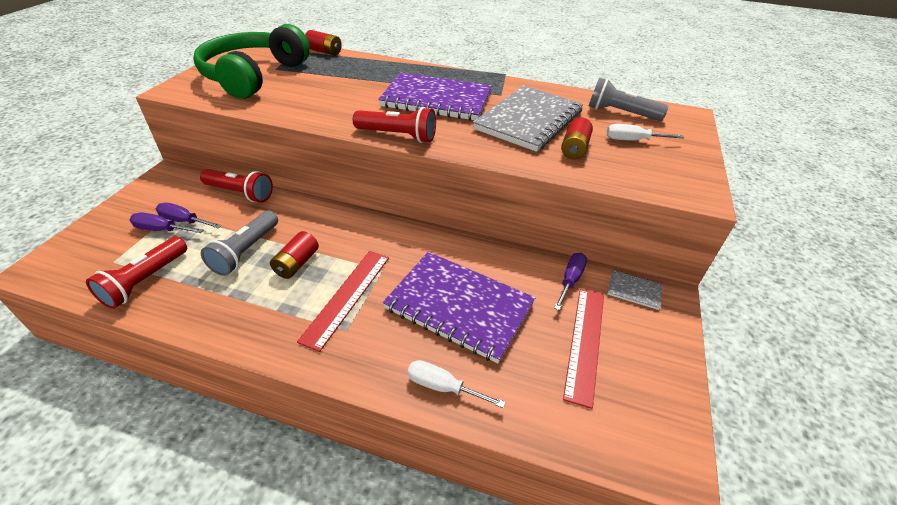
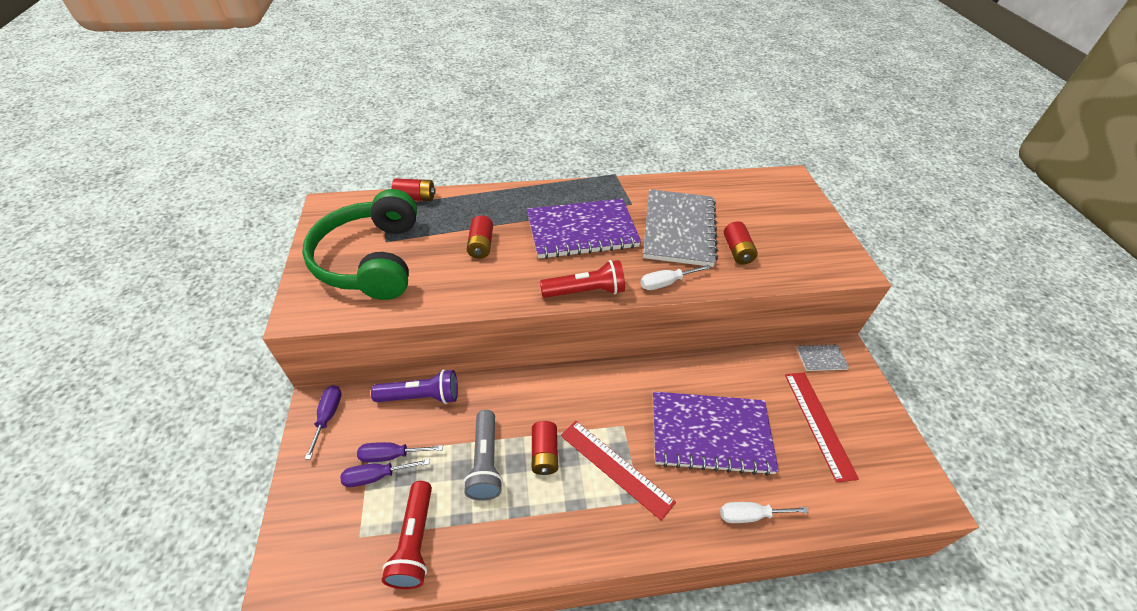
camera: 25 degrees left, 5 degrees up
(240, 193) = (421, 397): red flashlight -> purple flashlight
(343, 88) = (481, 245): none -> red battery
(347, 296) = (615, 467): red ruler -> red ruler turned 45 degrees counterclockwise
(570, 280) = (773, 369): purple screwdriver -> purple screwdriver (328, 416)
(620, 113) = (742, 194): grey flashlight -> none
(632, 140) = (772, 224): white screwdriver -> white screwdriver (666, 283)

